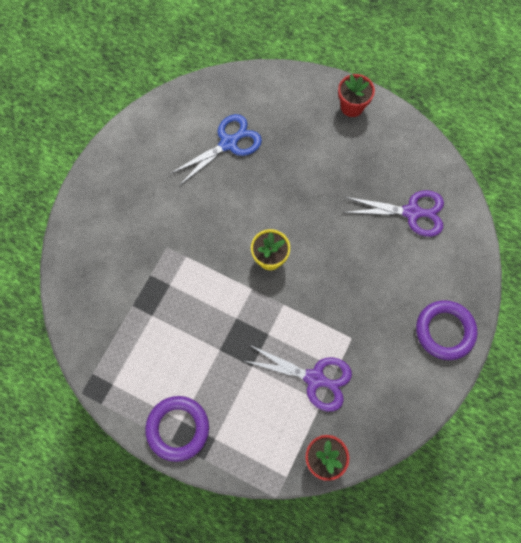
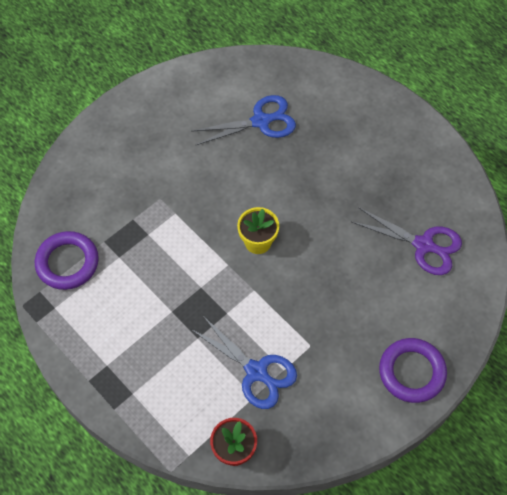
camera: 20 degrees right, 10 degrees down
(178, 428) = (100, 371): purple ring -> purple ring (67, 263)
(315, 379) = (256, 372): purple scissors -> blue scissors
(352, 106) = (401, 124): red flower pot -> none

